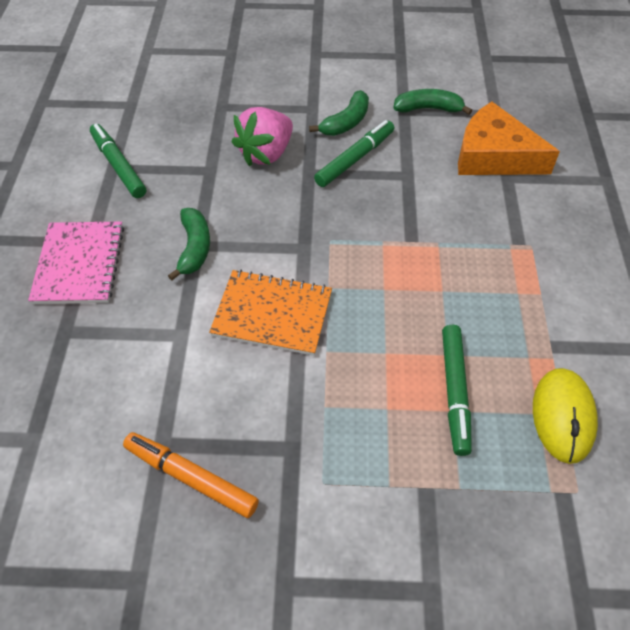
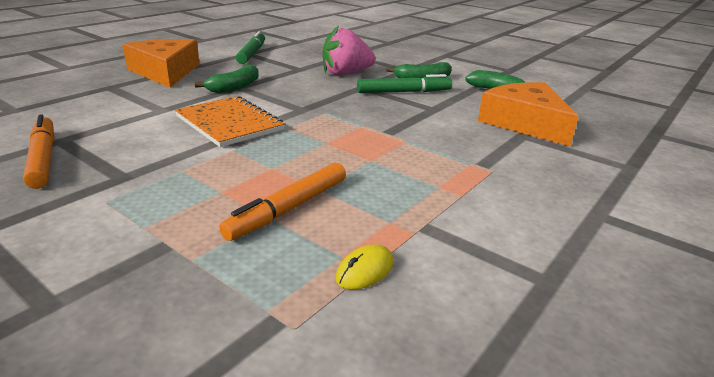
camera: 35 degrees right, 25 degrees down
(79, 264) = (165, 72): pink notebook -> orange cheese
(454, 392) = (288, 209): green marker -> orange marker
(563, 416) = (365, 270): yellow mouse -> yellow mouse, size x0.54

